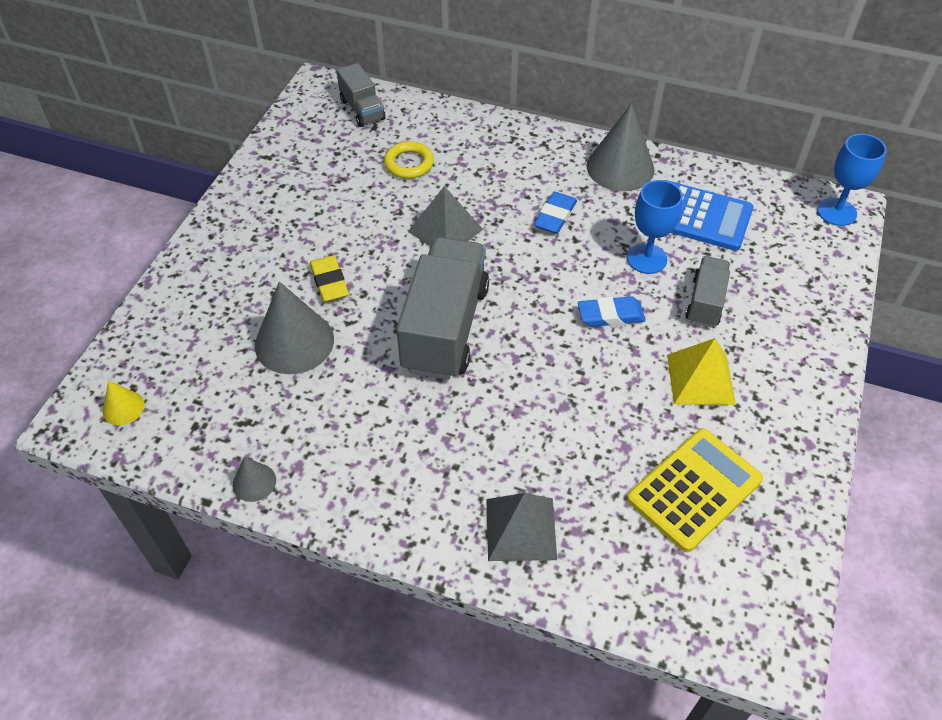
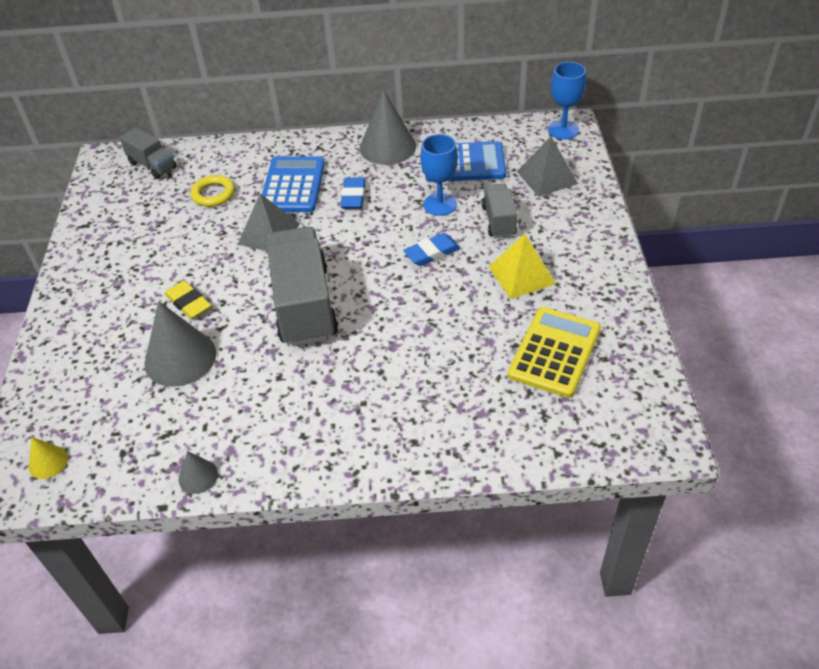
camera: 20 degrees left, 5 degrees down
(496, 181) = (293, 185): none -> blue calculator
(521, 528) = (437, 428): grey pyramid -> grey pyramid (547, 177)

